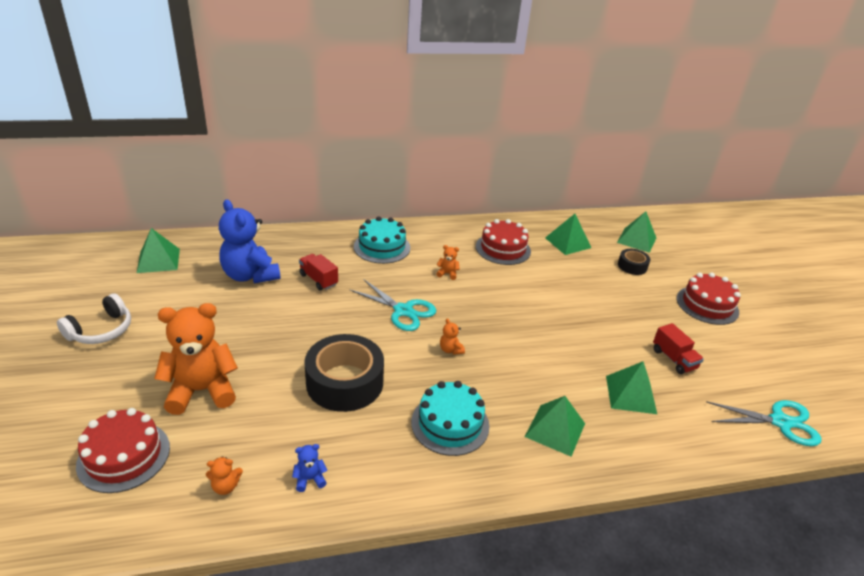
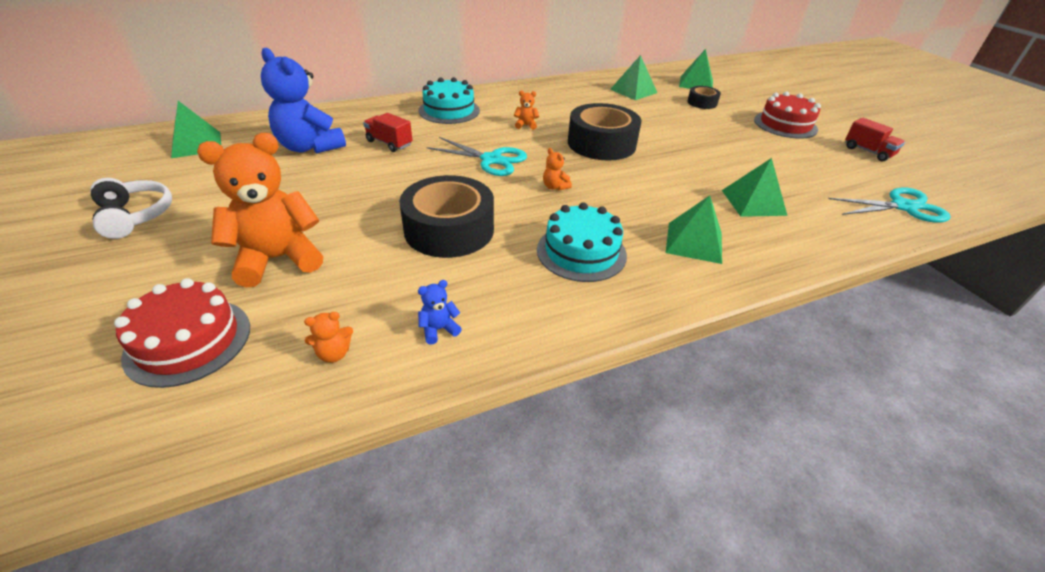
camera: 10 degrees left, 5 degrees up
(101, 330) = (135, 216): white headphones -> white headphones turned 60 degrees counterclockwise
(503, 249) = (573, 101): red cake -> none
(511, 305) = (601, 143): none -> black tape
(673, 359) = (778, 169): red truck -> red truck (868, 152)

